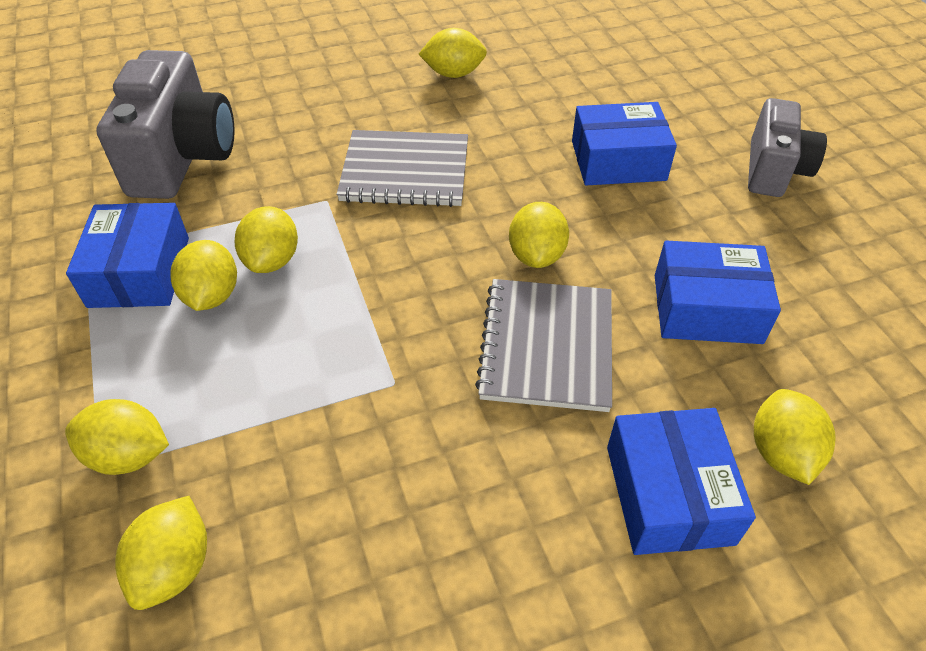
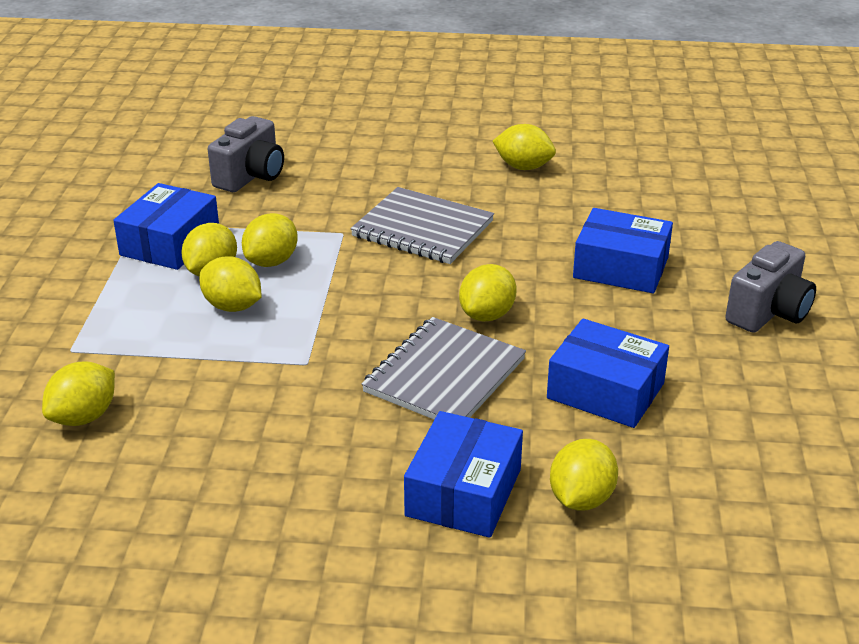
camera: 25 degrees right, 15 degrees down
(129, 455) = (93, 348): yellow lemon -> yellow lemon (232, 306)
(183, 158) = (251, 176): grey camera -> grey camera, size x0.65

